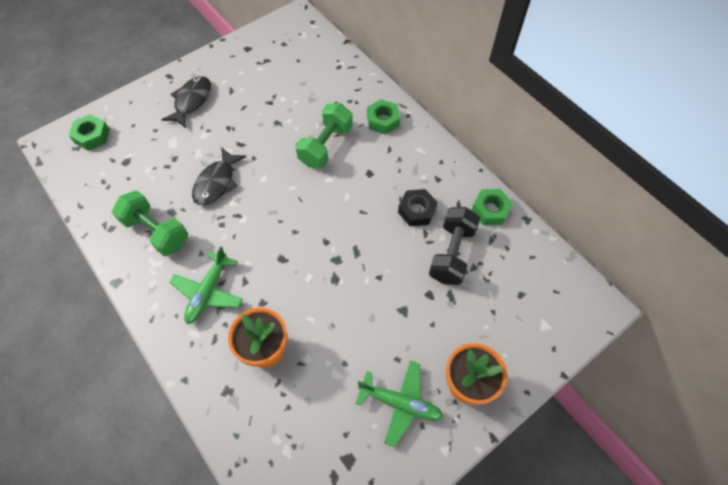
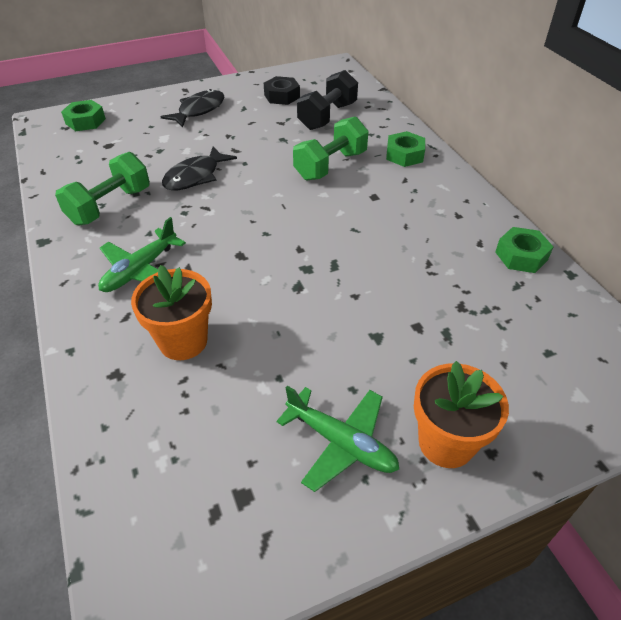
camera: 15 degrees right, 15 degrees down
(156, 232) = (110, 206): green dumbbell -> green dumbbell turned 75 degrees clockwise
(417, 211) = (423, 240): black nut -> black nut (282, 96)
(451, 253) = (459, 290): black dumbbell -> black dumbbell (327, 116)

